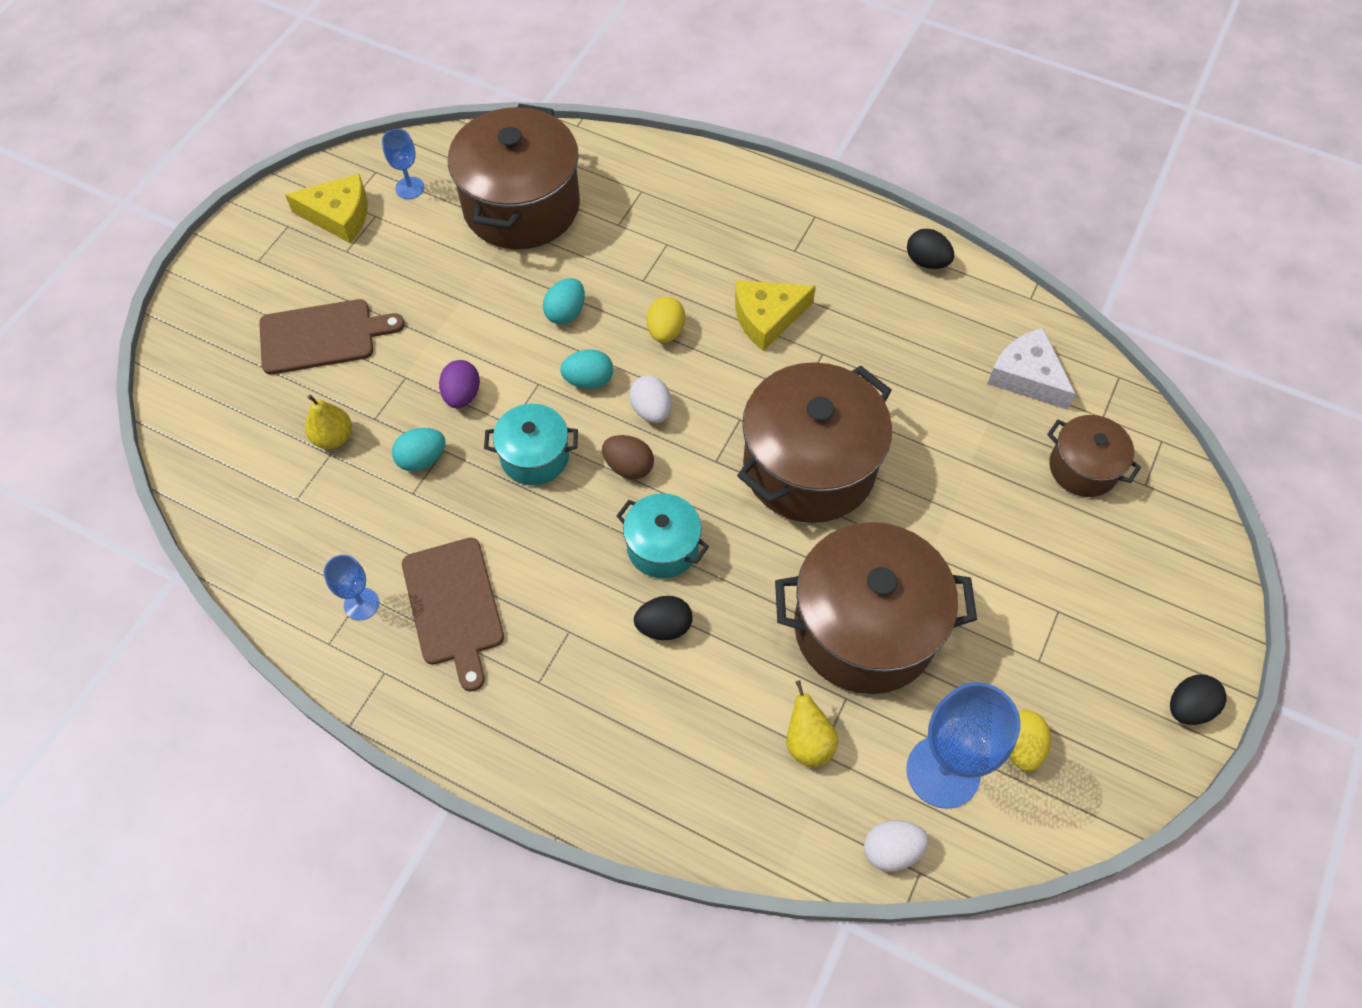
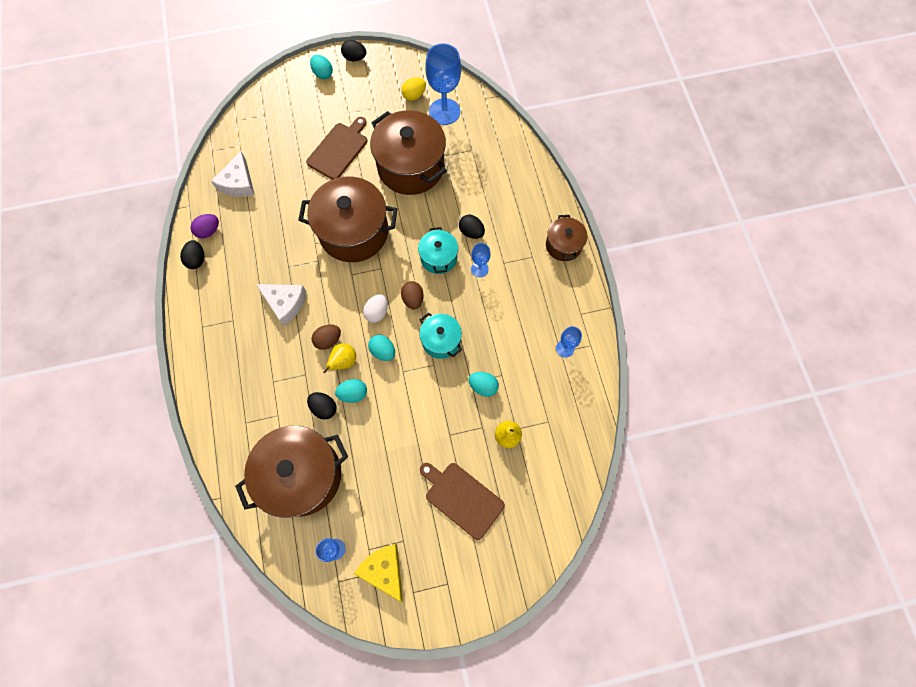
camera: 130 degrees left, 10 degrees up
(454, 606) = (533, 313): brown cutting board -> brown cutting board (339, 149)
(462, 395) = (437, 399): purple egg -> purple egg (209, 231)
(579, 273) = (324, 408): none -> black egg
(591, 589) = (479, 269): none -> blue goblet
(665, 331) = (328, 340): yellow egg -> brown egg
(767, 317) = (285, 303): yellow cheese -> white cheese
(808, 742) = (472, 156): yellow pear -> yellow pear (344, 361)
(891, 850) = (485, 110): white egg -> none
(1083, 468) = (273, 139): brown pot -> brown pot (563, 245)
(1183, 629) = (323, 74): none -> turquoise egg

